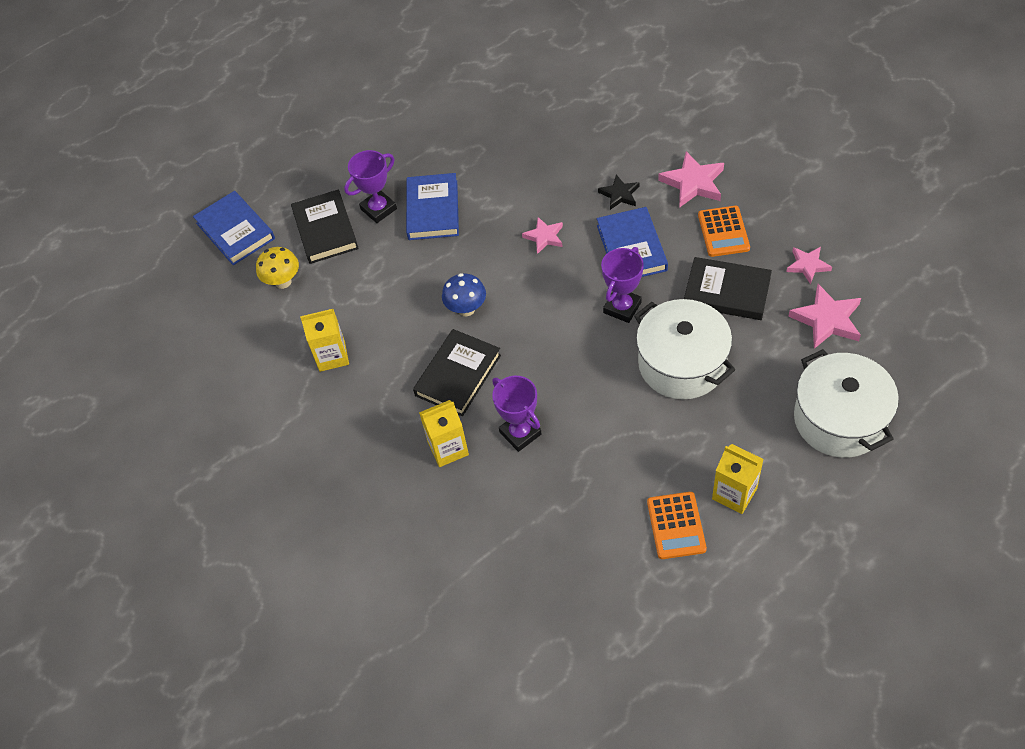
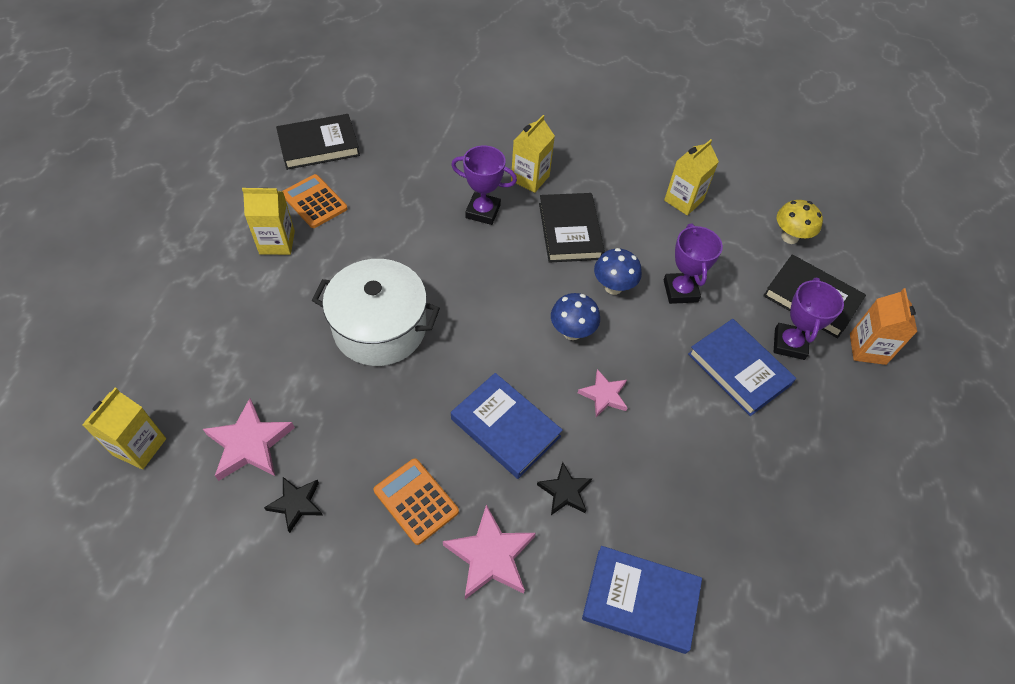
camera: 135 degrees right, 0 degrees up
(235, 231) = (883, 260): blue book -> blue book (640, 600)
(328, 181) = (867, 349): none -> orange carton
(530, 290) = (572, 332): none -> blue mushroom
(622, 307) = (471, 356): purple trophy -> purple trophy (680, 291)
(727, 292) = (374, 424): black book -> black book (319, 145)
(808, 265) = (296, 504): pink star -> black star
(839, 419) = (202, 343): white pot -> none
(914, 355) = (139, 447): none -> yellow carton

